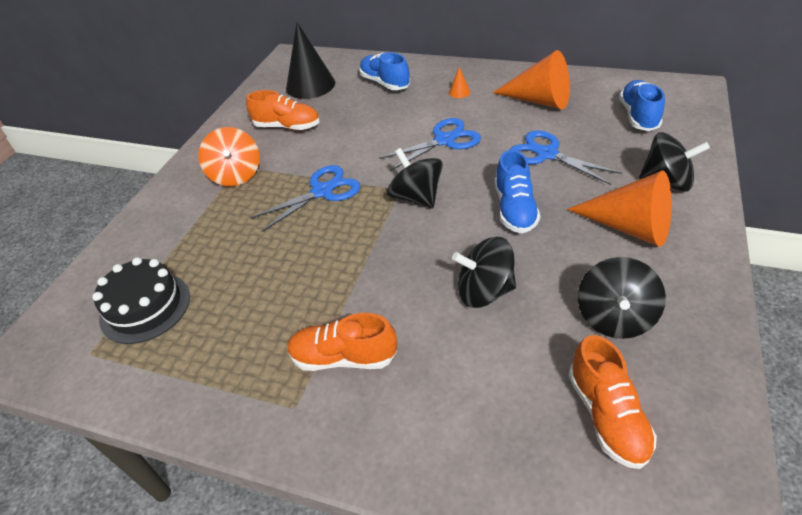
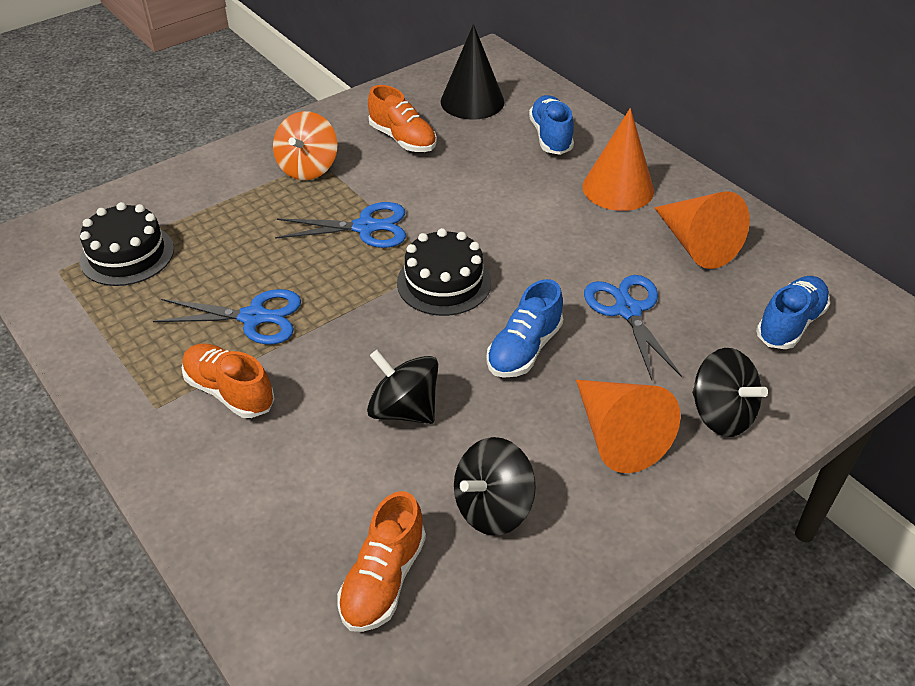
camera: 30 degrees right, 0 degrees up
(416, 197) = (444, 282): black spinning top -> black cake
(444, 140) = (539, 236): blue scissors -> blue scissors (254, 317)
(459, 92) = (618, 188): orange cone -> orange cone, size x2.47

